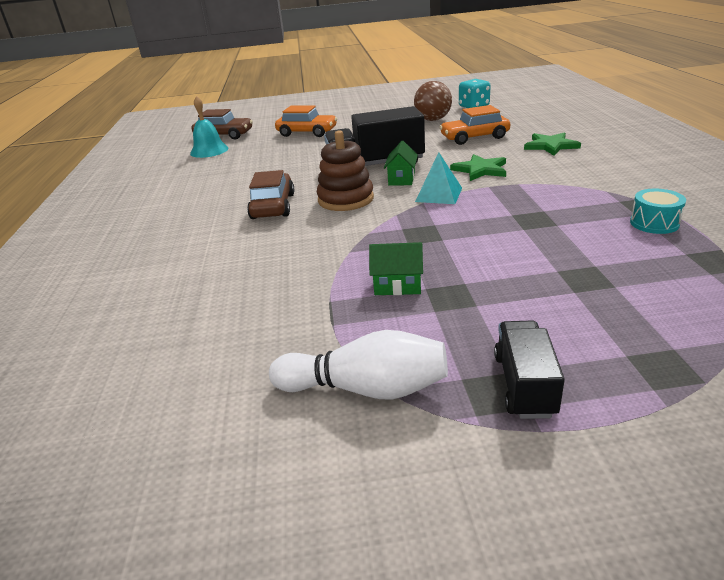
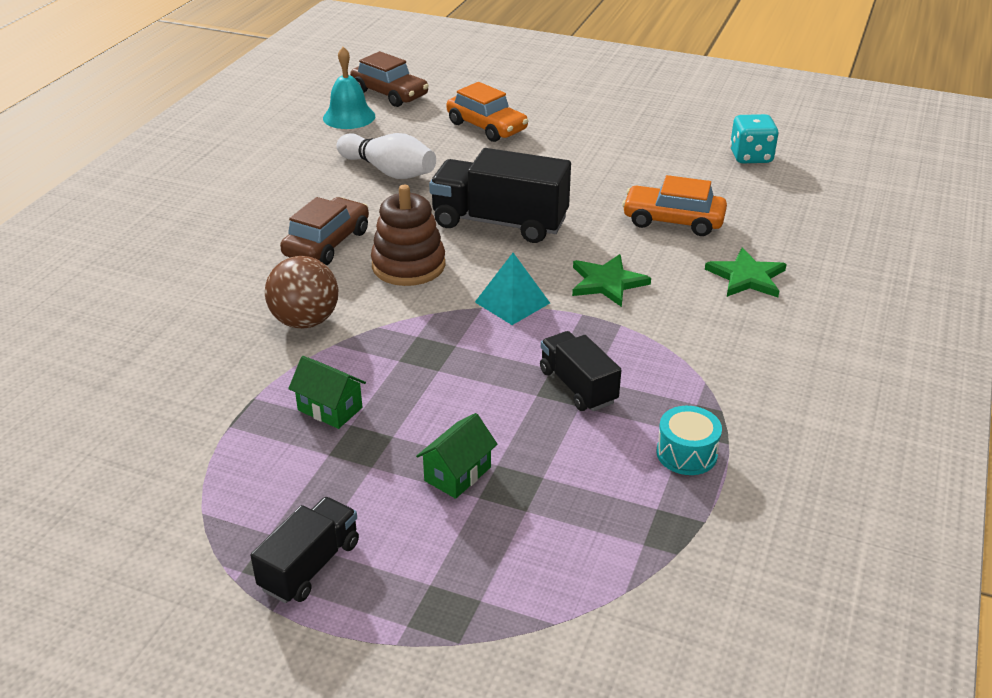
camera: 25 degrees right, 5 degrees up
(366, 389) = (188, 504): white bowling pin -> white bowling pin (389, 171)
(401, 179) = (502, 259): green house -> green house (457, 474)
(433, 120) = (664, 163): brown ball -> brown ball (305, 321)
(541, 217) = (578, 386): none -> black truck

